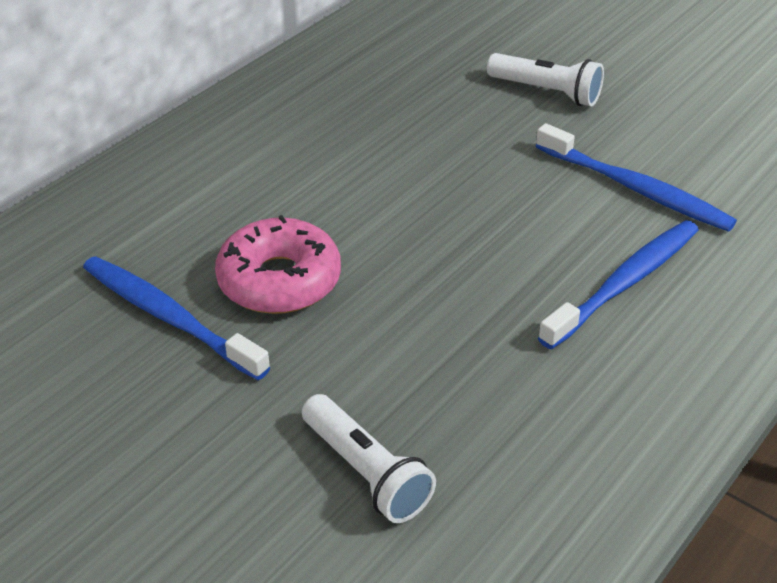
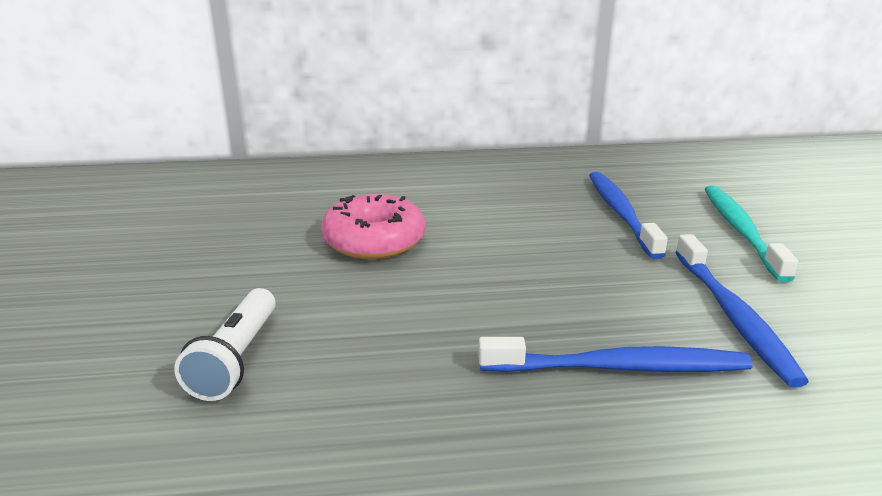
camera: 45 degrees right, 15 degrees down
(169, 317) = (288, 228): blue toothbrush -> blue toothbrush (621, 213)
(546, 92) = (741, 231): white flashlight -> turquoise toothbrush

